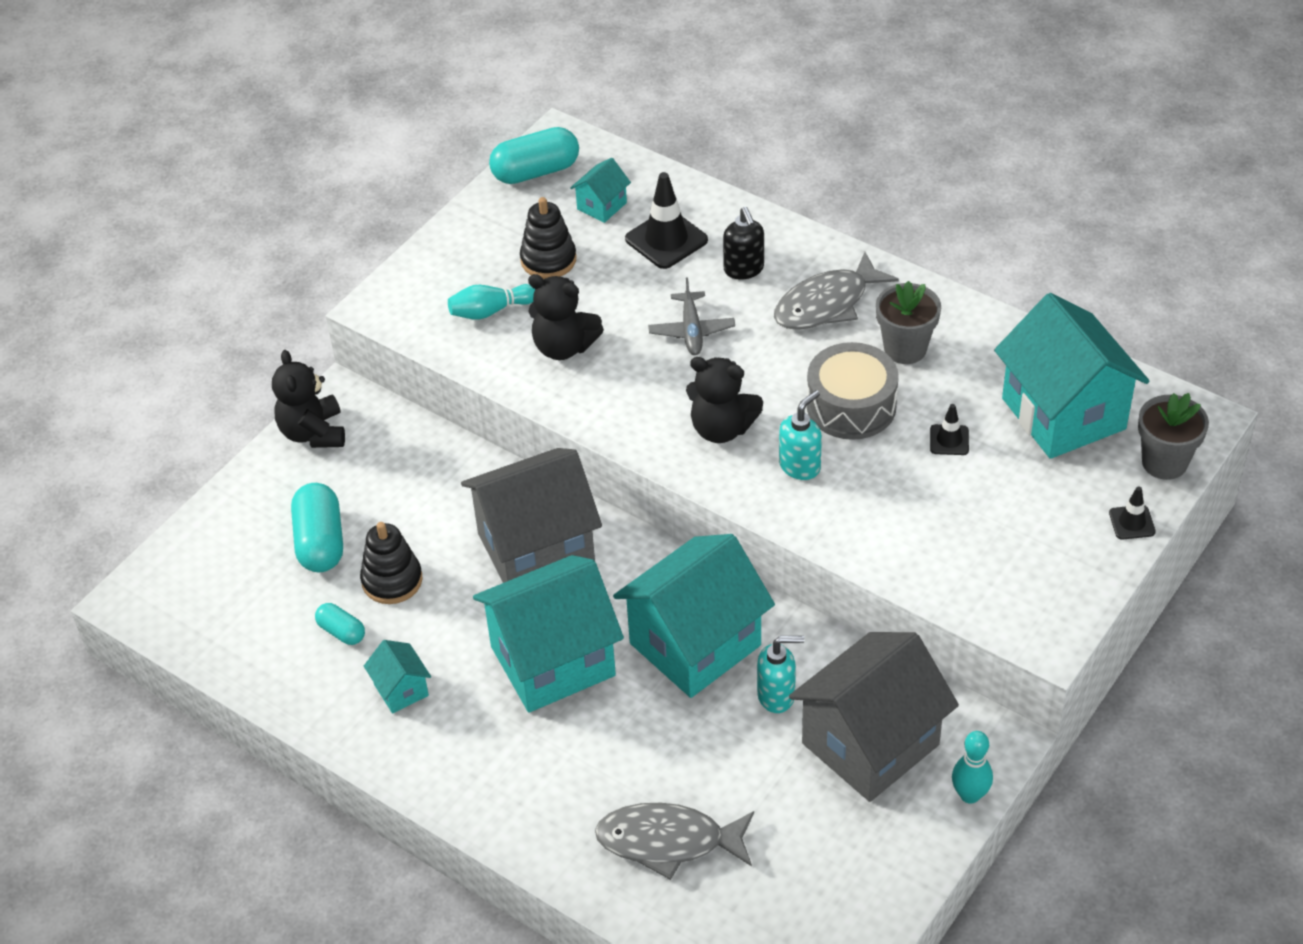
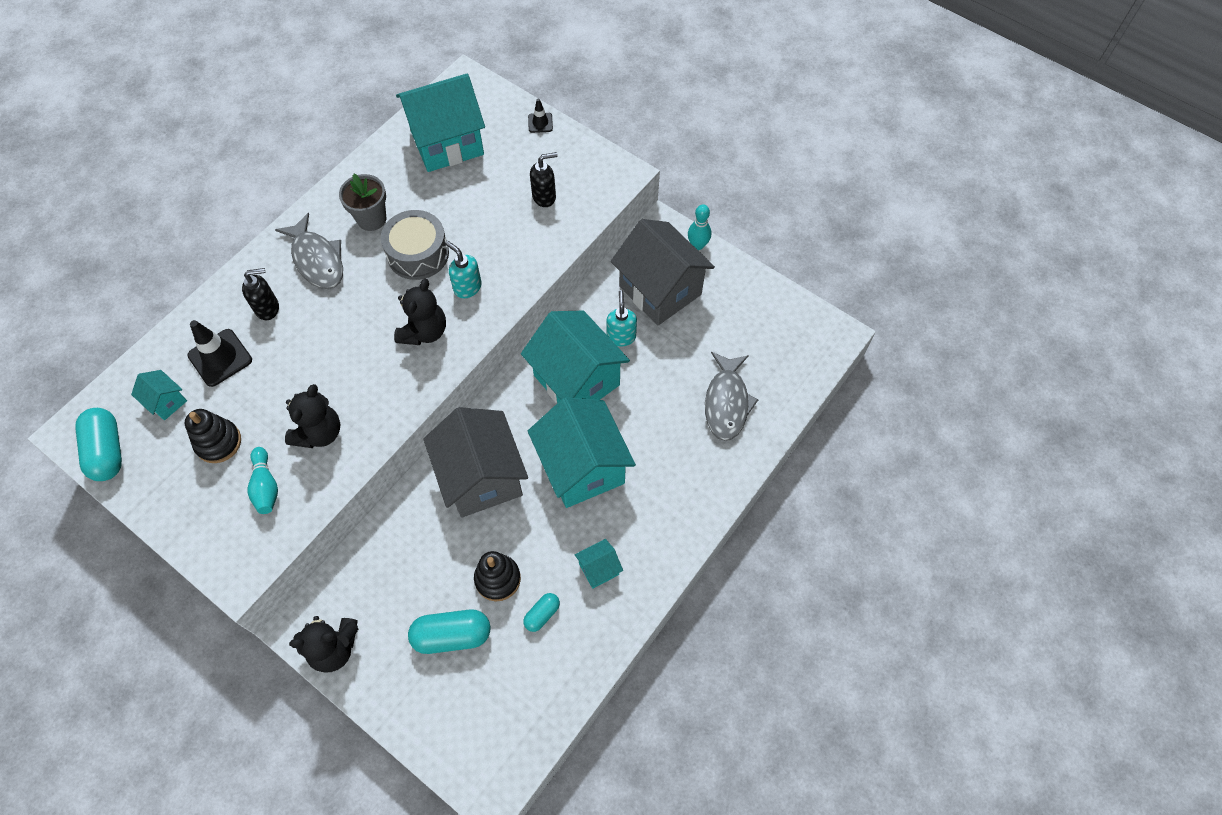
camera: 90 degrees left, 15 degrees up
(691, 331) = (323, 345): grey plane -> none
(949, 440) = (459, 203): black traffic cone -> none
(980, 540) = (544, 197): none -> black soap dispenser
(1164, 462) = (496, 101): grey flower pot -> none

